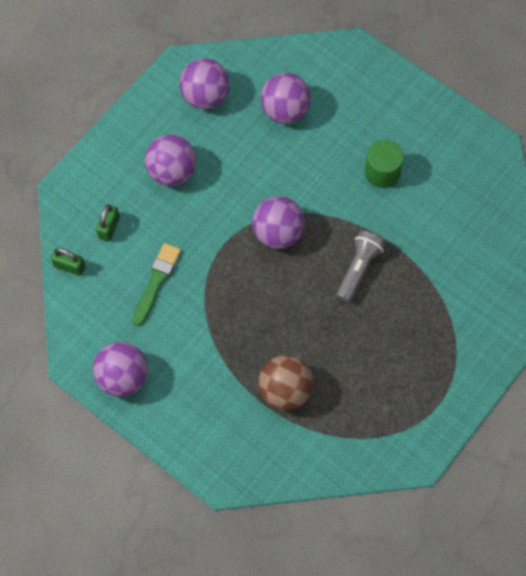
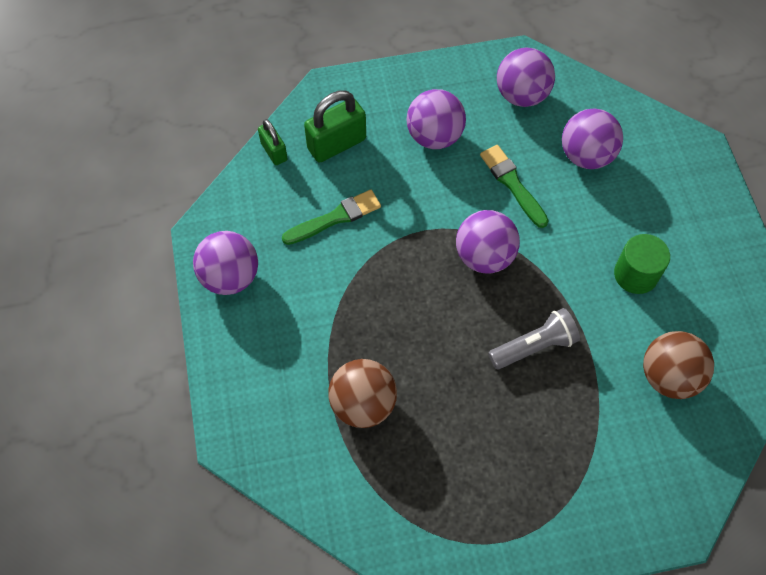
camera: 40 degrees right, 5 degrees down
(109, 227) = (336, 144): green padlock -> green padlock, size x1.69
(254, 167) = (512, 184): none -> green brush
(453, 225) = (668, 376): none -> brown ball

